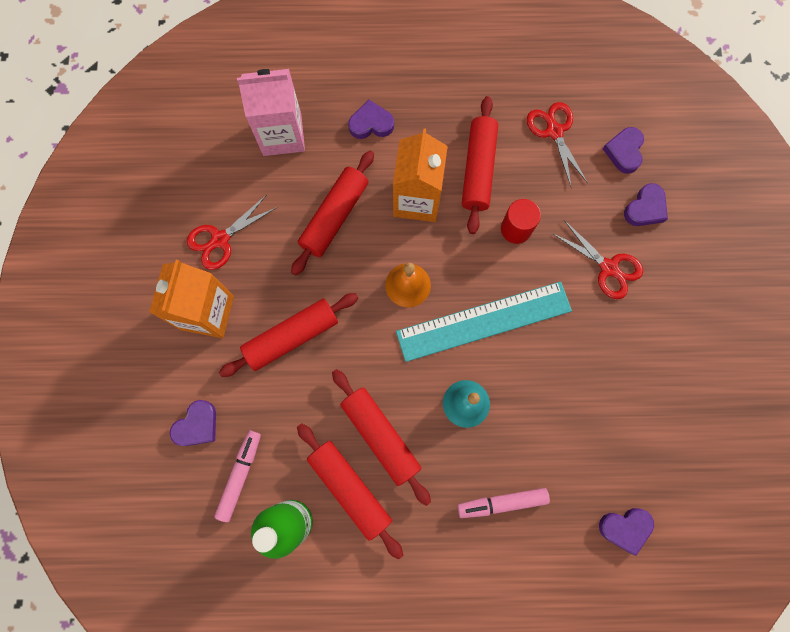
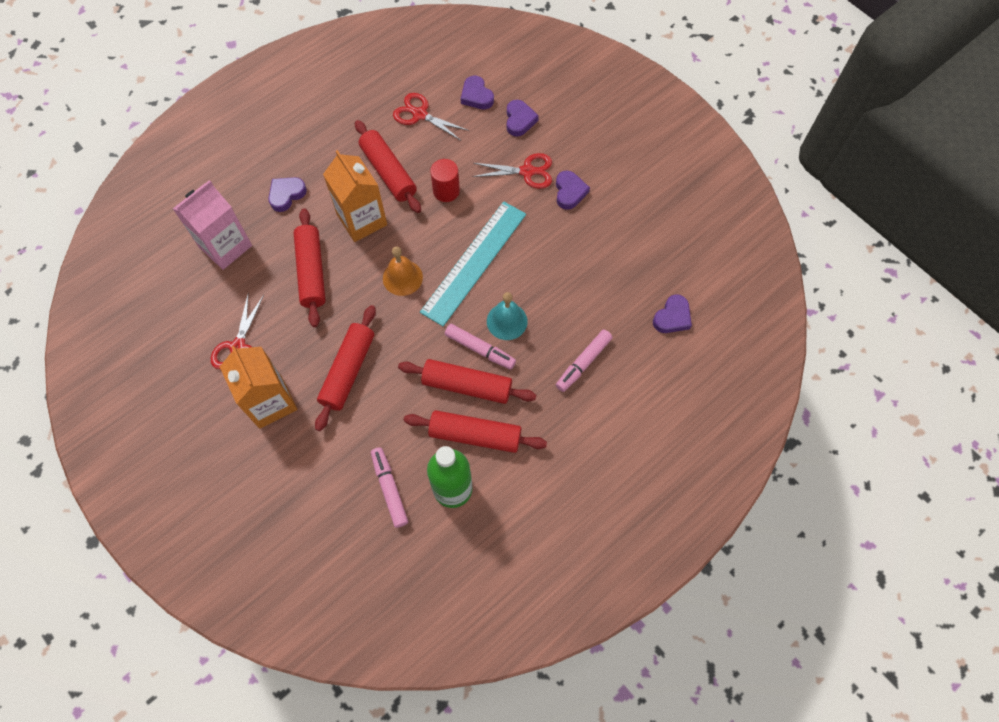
camera: 40 degrees left, 10 degrees down
(197, 425) = (328, 481): purple heart -> purple heart (569, 192)
(420, 411) = (480, 349): none -> pink marker

